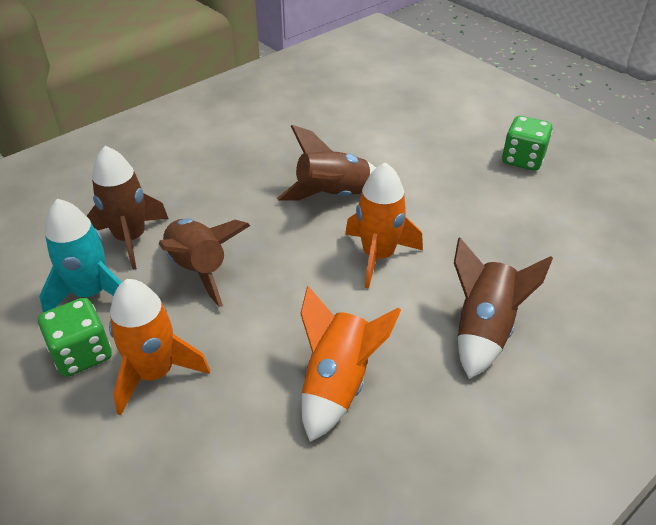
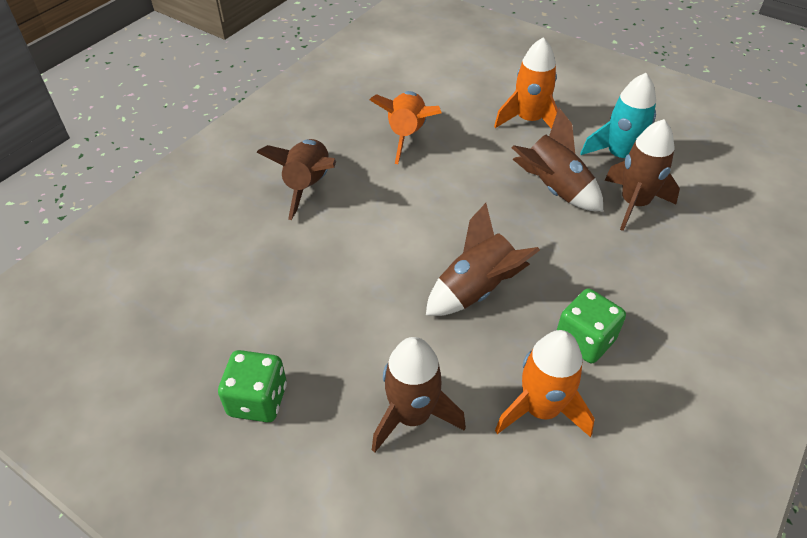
camera: 165 degrees right, 5 degrees up
(82, 354) = (585, 121): green dice -> green dice (584, 340)
(378, 256) = (406, 230): orange rocket -> orange rocket (541, 409)
(412, 136) = (412, 416): none -> brown rocket

